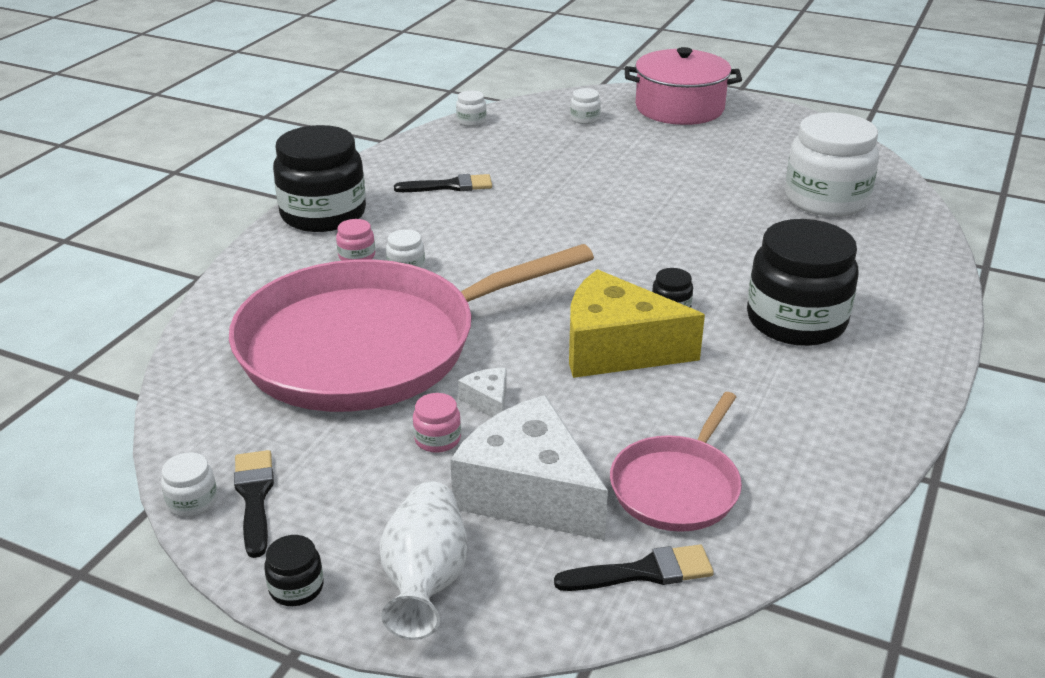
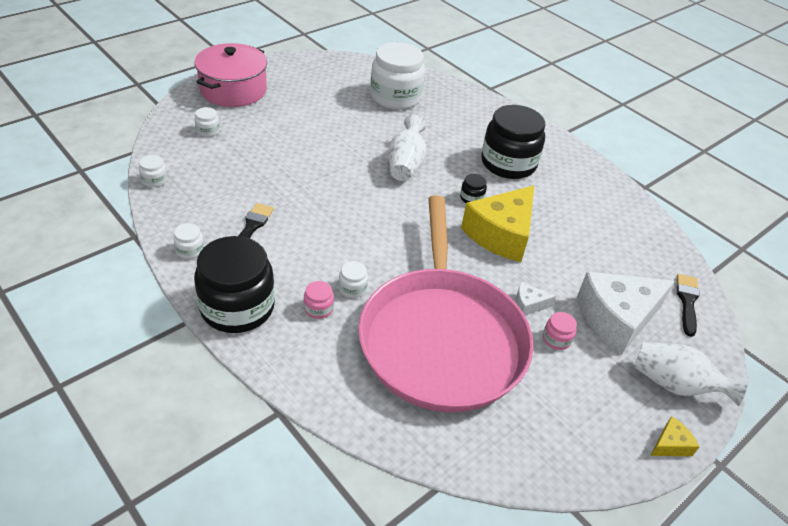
camera: 70 degrees left, 10 degrees up
(192, 501) = (577, 480): white jar -> white jar (190, 250)
(255, 497) = (584, 444): black brush -> none
(296, 587) = (670, 445): black jar -> yellow cheese
(677, 486) = (628, 263): pink pan -> none
(681, 243) = (405, 164): none -> white vase

